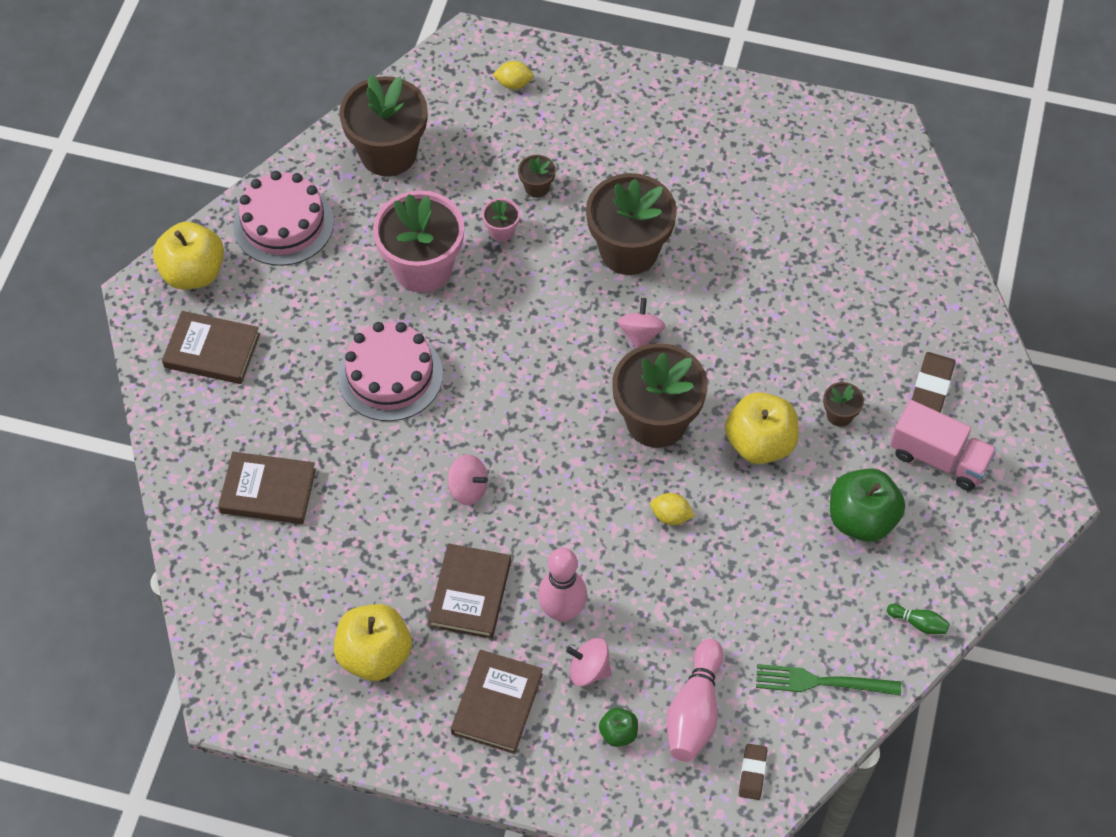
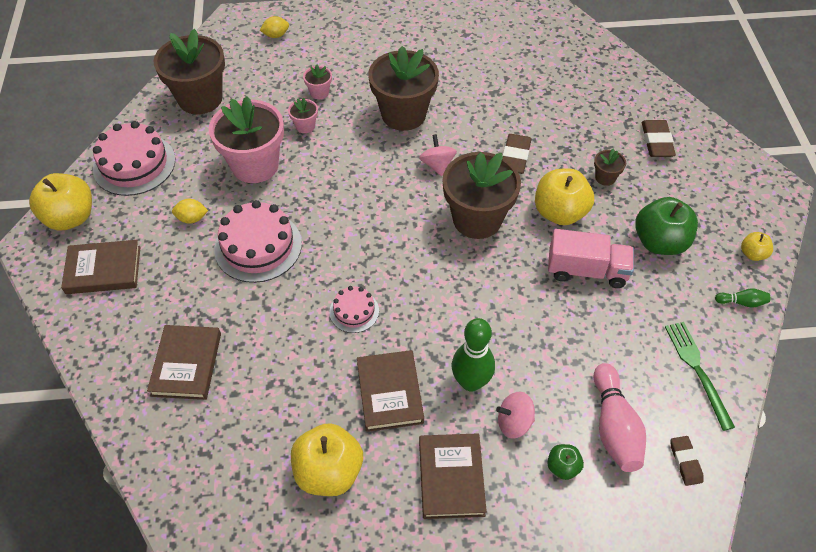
camera: 20 degrees left, 5 degrees down
(268, 491) = (186, 364): brown book -> brown book turned 75 degrees counterclockwise
(468, 489) = (354, 311): pink spinning top -> pink cake
(537, 187) = (319, 92): brown flower pot -> pink flower pot
(562, 611) = (471, 382): pink bowling pin -> green bowling pin
(671, 516) = (521, 283): yellow lemon -> yellow lemon (192, 218)
(741, 352) = (515, 157): none -> brown eraser
(821, 682) = (697, 370): green fork -> green fork turned 90 degrees clockwise
(938, 458) = (688, 185): pink truck -> pink truck (586, 270)
(967, 570) = (752, 254): none -> yellow apple

